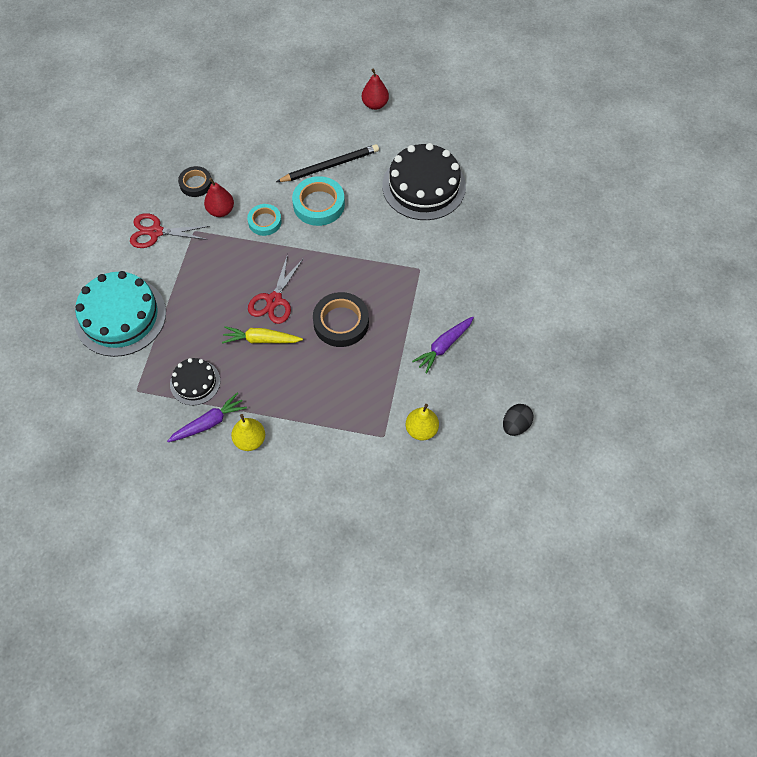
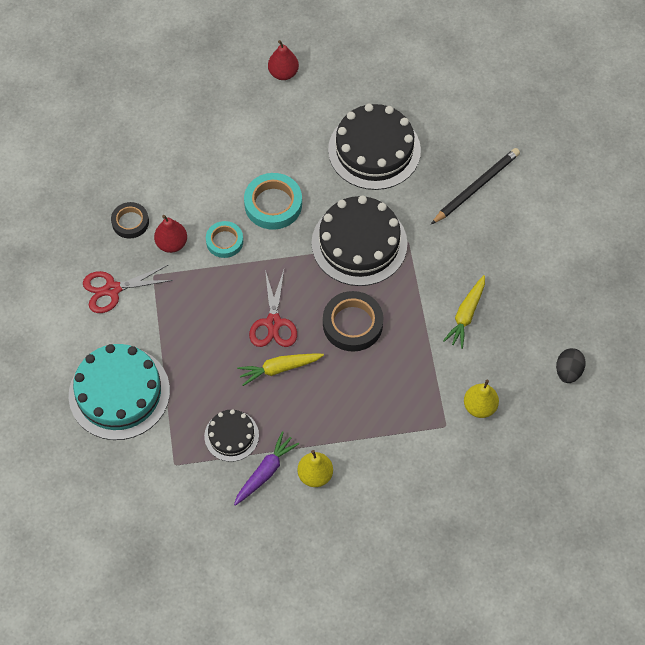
camera: 20 degrees left, 0 degrees up
(330, 165) = (266, 157): black pencil -> black pencil (476, 187)
(377, 257) = (359, 243): none -> black cake
(444, 346) = (466, 315): purple carrot -> yellow carrot

